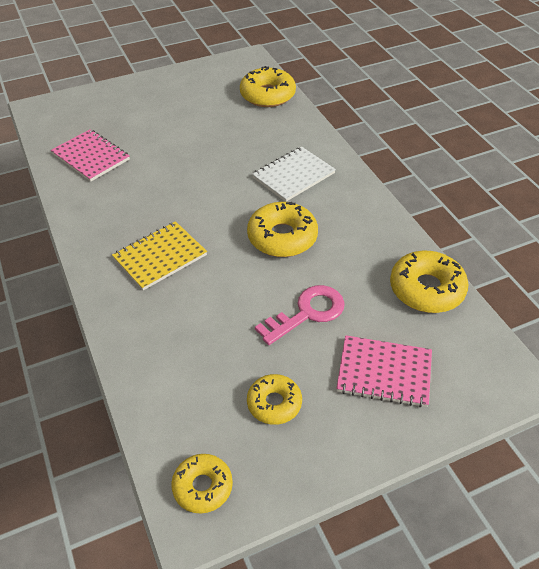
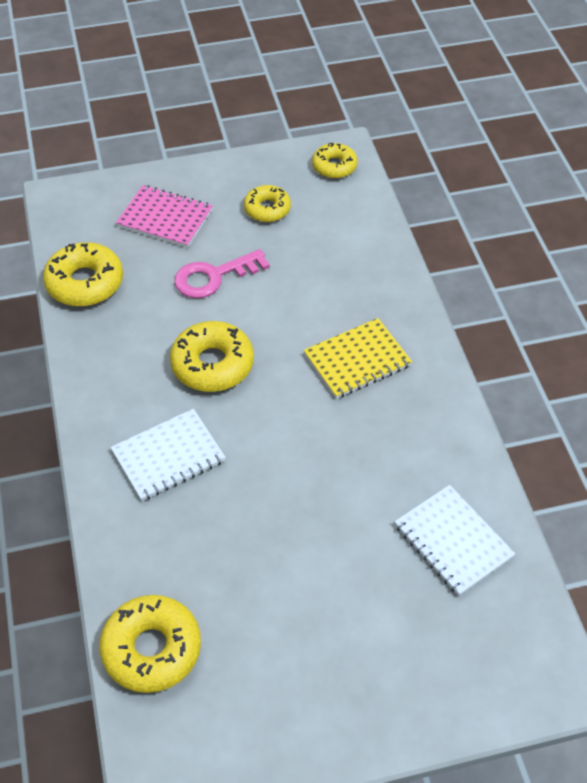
camera: 170 degrees left, 5 degrees up
(91, 157) = (453, 541): pink notebook -> white notebook

